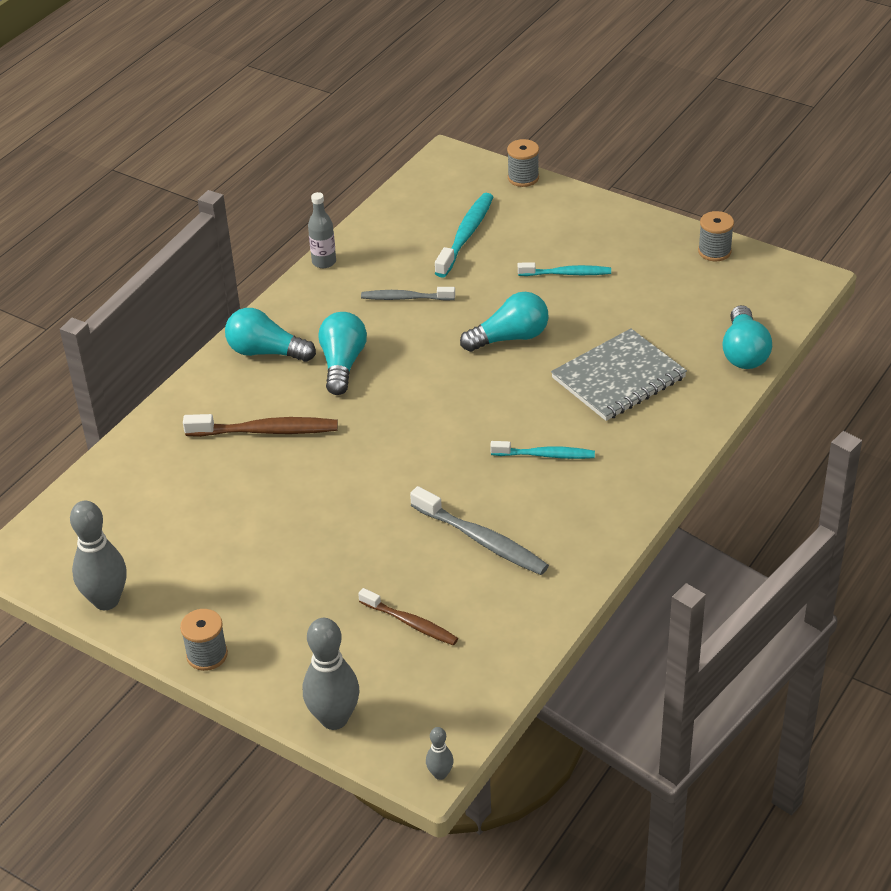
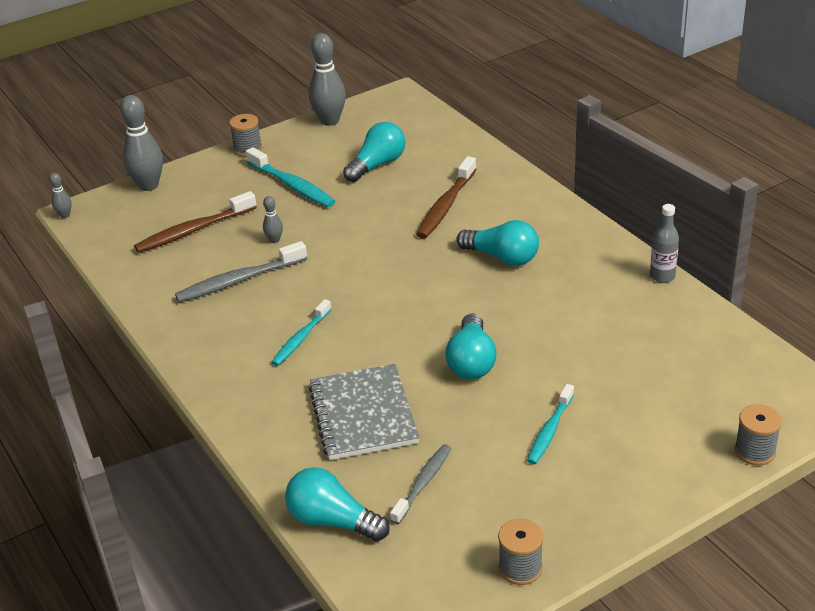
camera: 115 degrees right, 5 degrees down
(266, 352) = (546, 222): turquoise light bulb -> turquoise light bulb (377, 165)
(395, 543) = (274, 240): none -> grey bowling pin
(405, 298) = (575, 312): grey toothbrush -> grey toothbrush (423, 483)
(410, 623) = (193, 230): brown toothbrush -> brown toothbrush, size x1.50
(466, 235) = (659, 377): turquoise toothbrush -> turquoise toothbrush (292, 185)

